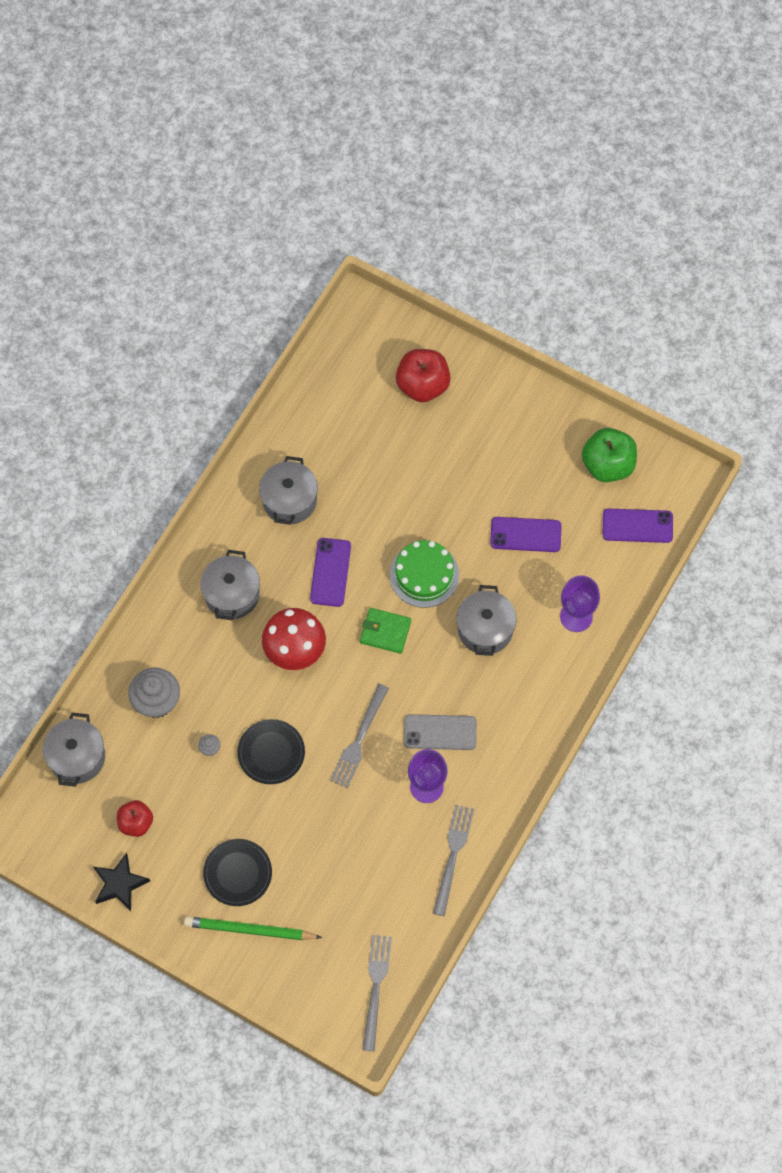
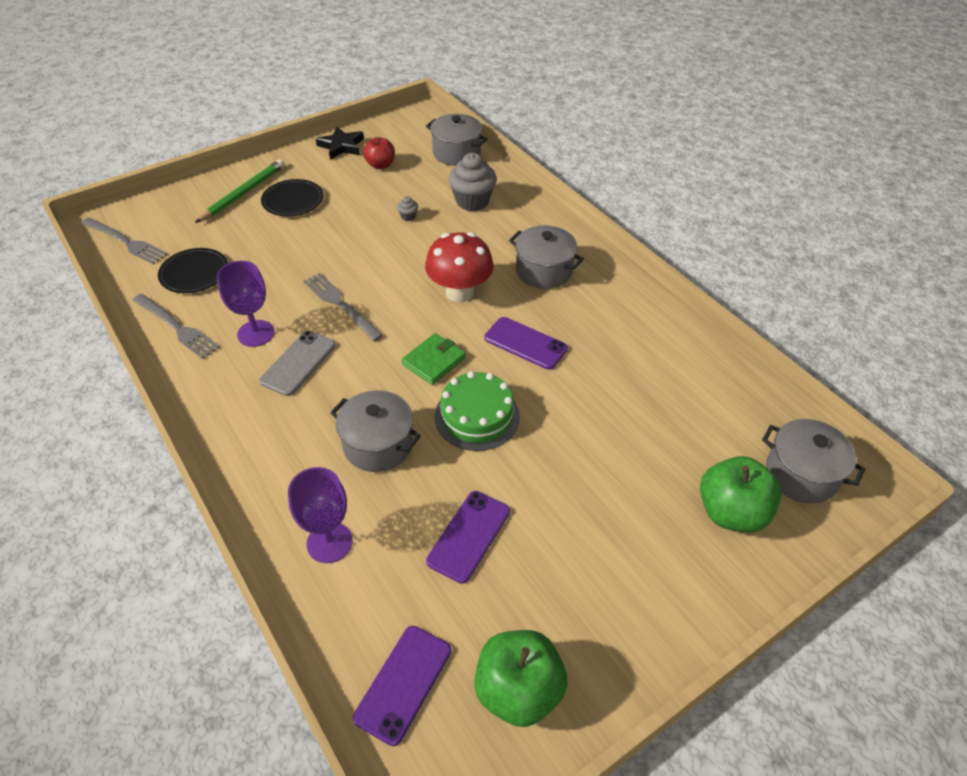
camera: 115 degrees right, 20 degrees down
(271, 752) = (375, 248): black plate -> black plate (194, 273)
(289, 500) = (624, 340): grey pot -> grey pot (801, 474)
(422, 385) = (731, 512): red apple -> green apple

